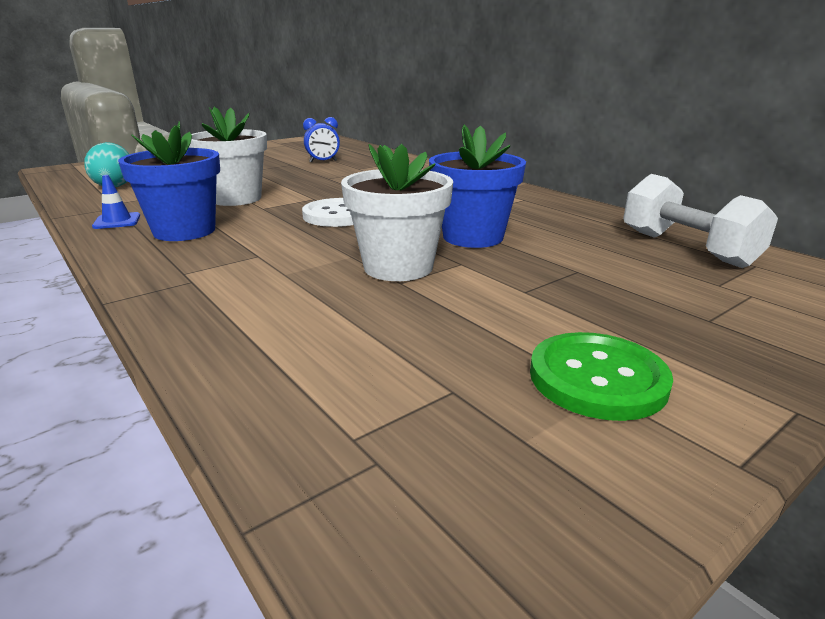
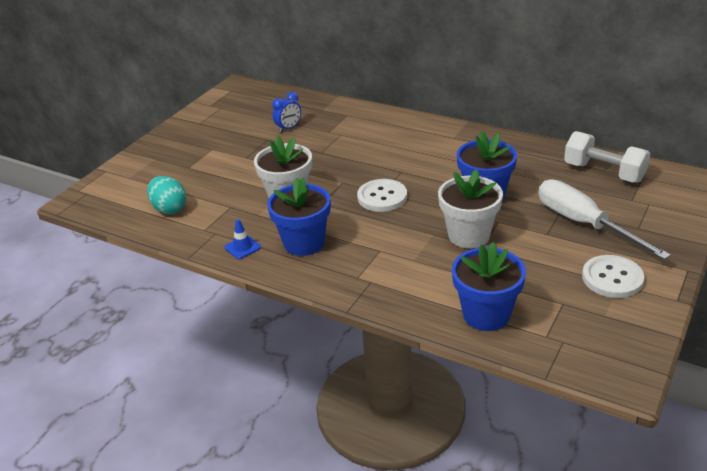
camera: 20 degrees left, 10 degrees up
(289, 365) = (486, 314): none -> blue flower pot
(597, 378) = (612, 278): green button -> white button
(603, 293) = (583, 223): none -> white screwdriver

